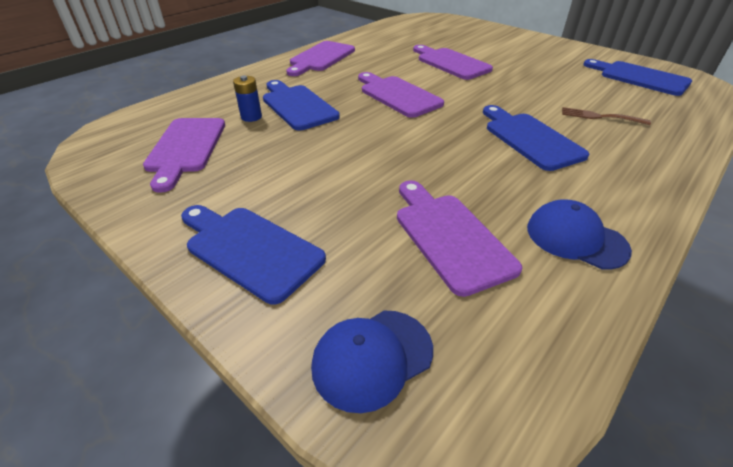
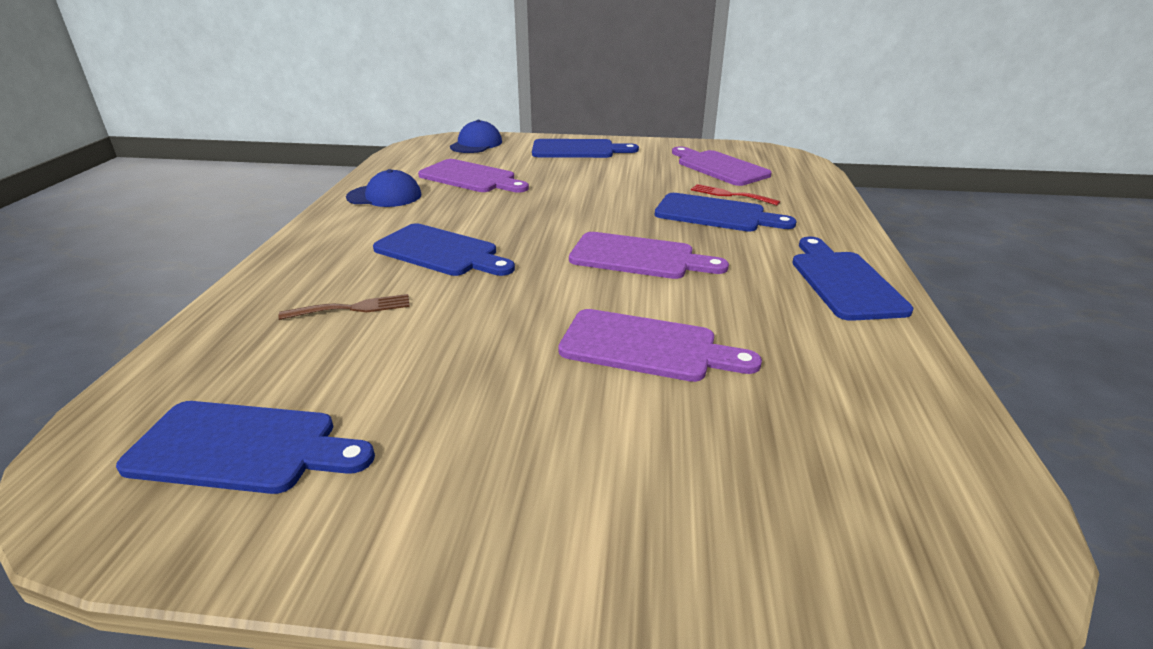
camera: 145 degrees right, 10 degrees down
(251, 117) = (730, 195): blue battery -> red fork
(321, 58) = (844, 282): purple cutting board -> blue cutting board

